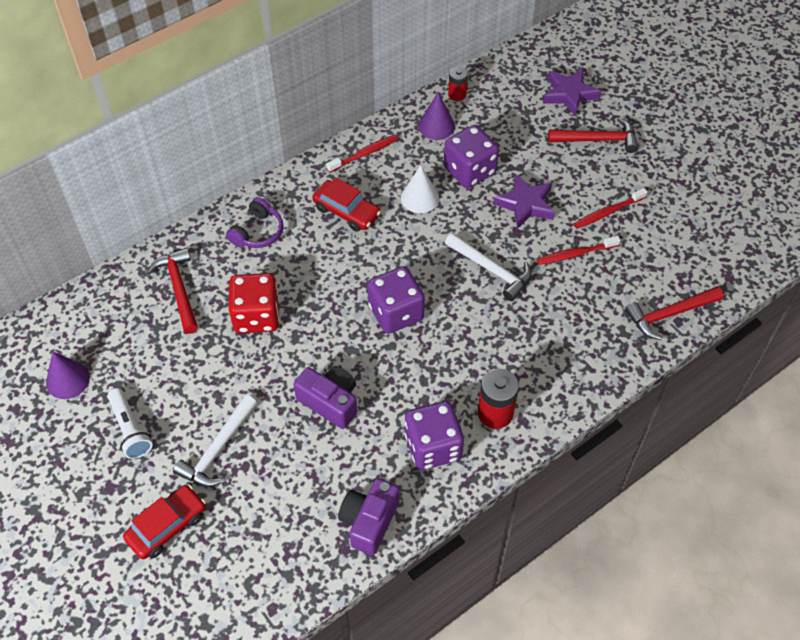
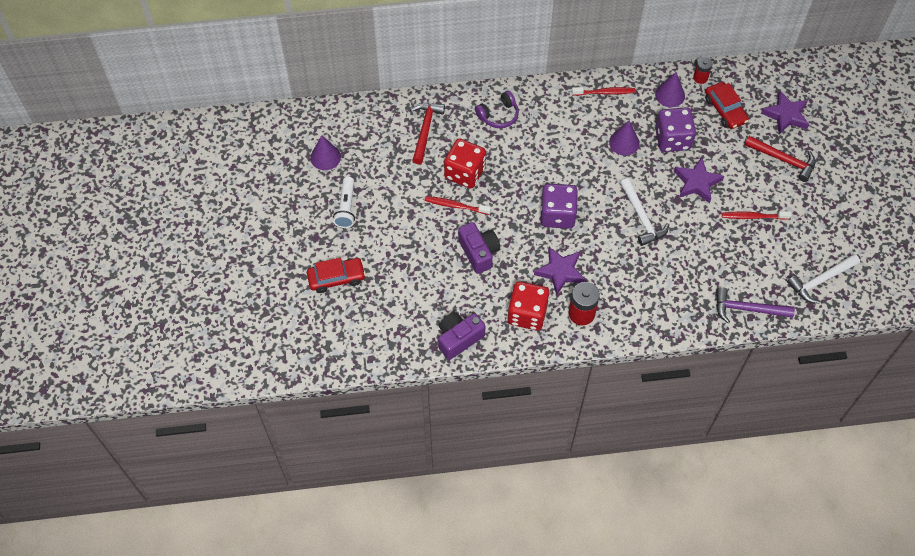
camera: 30 degrees right, 5 degrees up
(217, 449) = (392, 247): white hammer -> white hammer (820, 280)
(346, 211) = (567, 129): red car -> red car (725, 110)
(419, 197) = (624, 142): white cone -> purple cone
(433, 447) = (527, 314): purple dice -> red dice
(440, 376) = (560, 272): none -> purple star
(575, 254) = (709, 235): red toothbrush -> red toothbrush (455, 206)
(669, 314) = (747, 309): red hammer -> purple hammer

